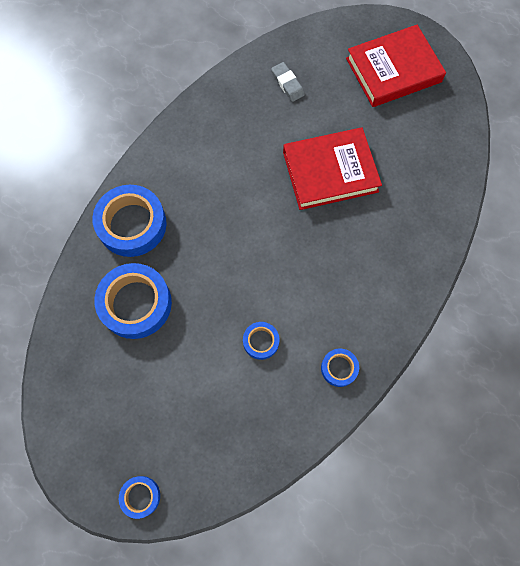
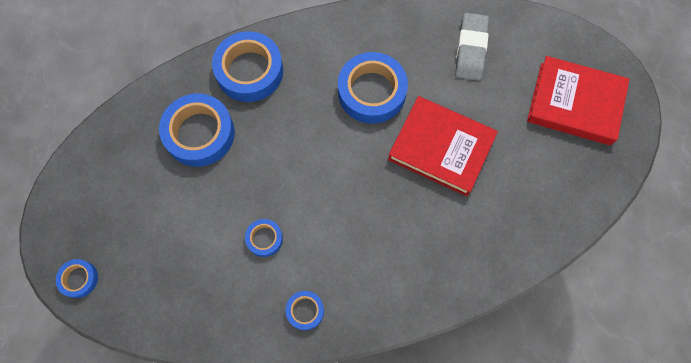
camera: 40 degrees right, 0 degrees up
(243, 169) = (371, 92): none -> blue tape
(287, 84) = (471, 49): grey eraser -> grey eraser, size x1.57

